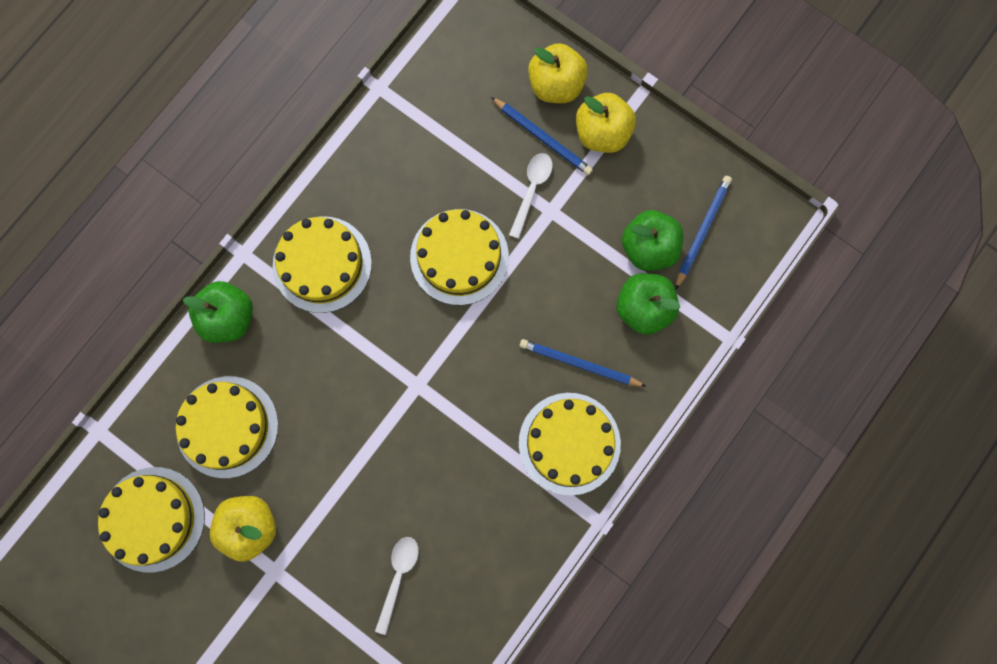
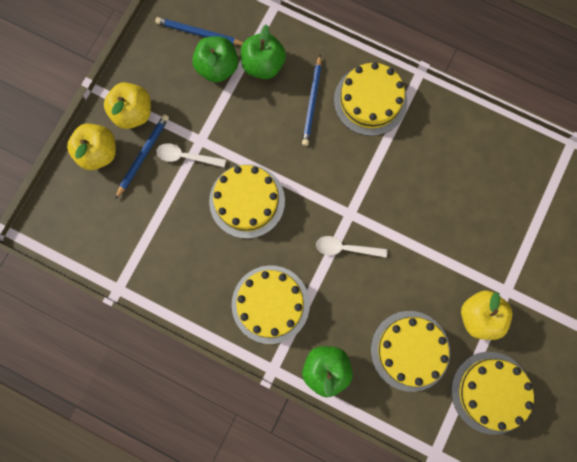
camera: 100 degrees left, 0 degrees up
(398, 577) = (489, 201): white spoon -> white spoon (346, 248)

